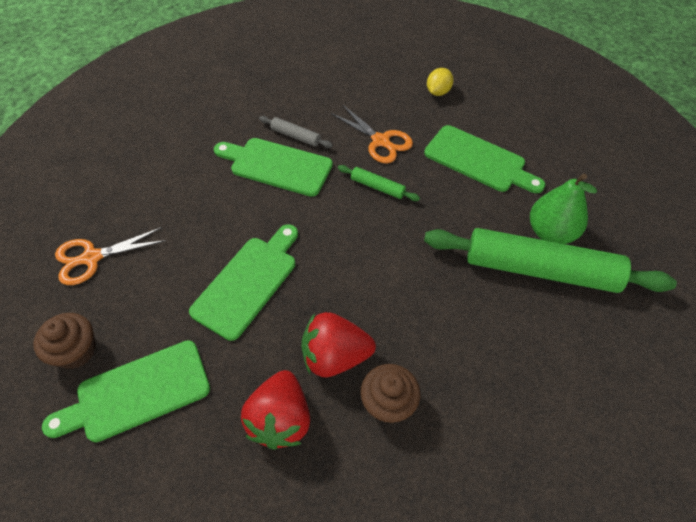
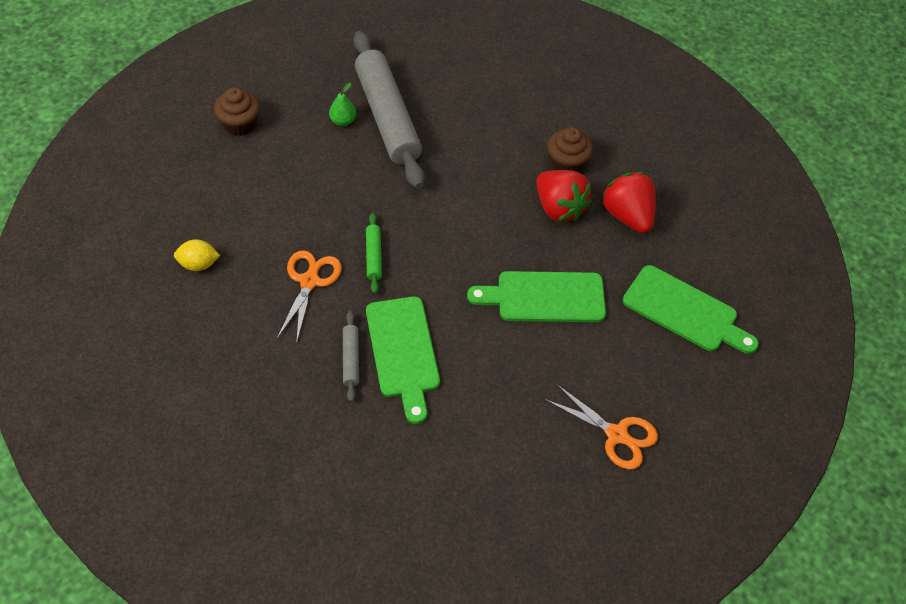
camera: 125 degrees left, 0 degrees up
(76, 351) = (694, 377): brown cupcake -> brown cupcake (240, 124)
(280, 419) = (627, 215): red strawberry -> red strawberry turned 90 degrees counterclockwise
(479, 161) = (286, 194): green cutting board -> none
(540, 269) = (387, 117): green rolling pin -> grey rolling pin
(550, 232) = (343, 121): green pear -> green pear, size x0.54

